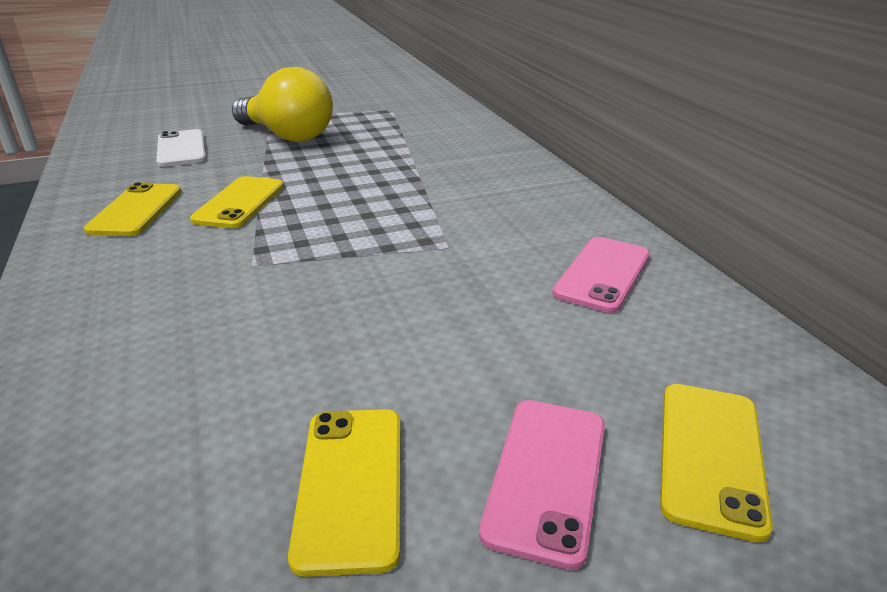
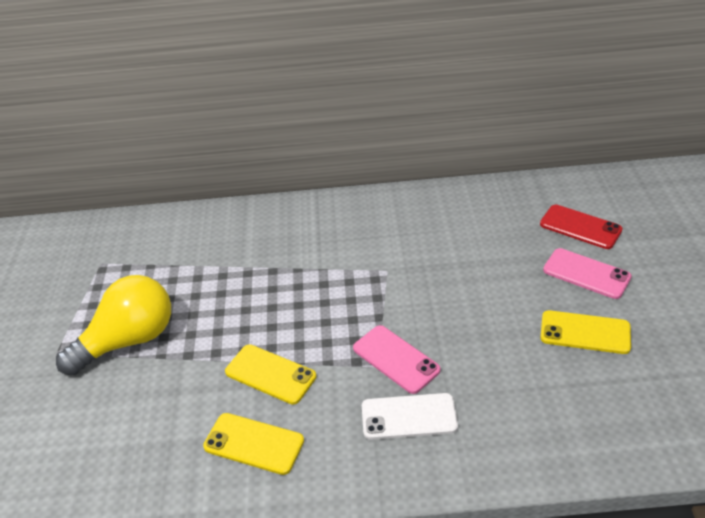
camera: 70 degrees left, 10 degrees up
(181, 149) = (114, 422): white phone -> white phone (409, 417)
(603, 274) = (440, 217): pink phone -> pink phone (396, 359)
(710, 456) = (580, 227): yellow phone -> red phone

